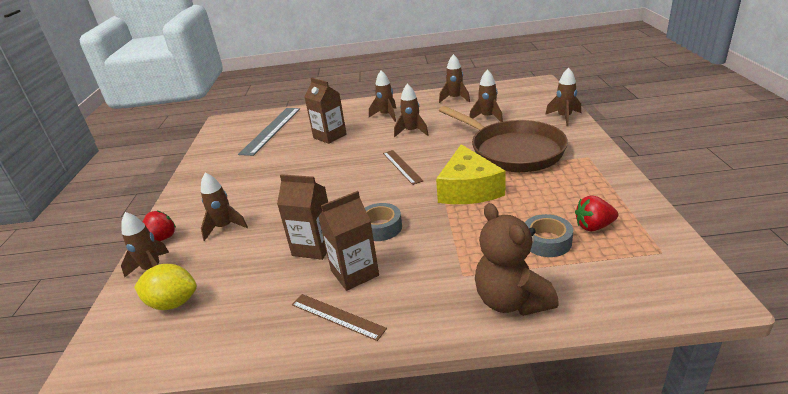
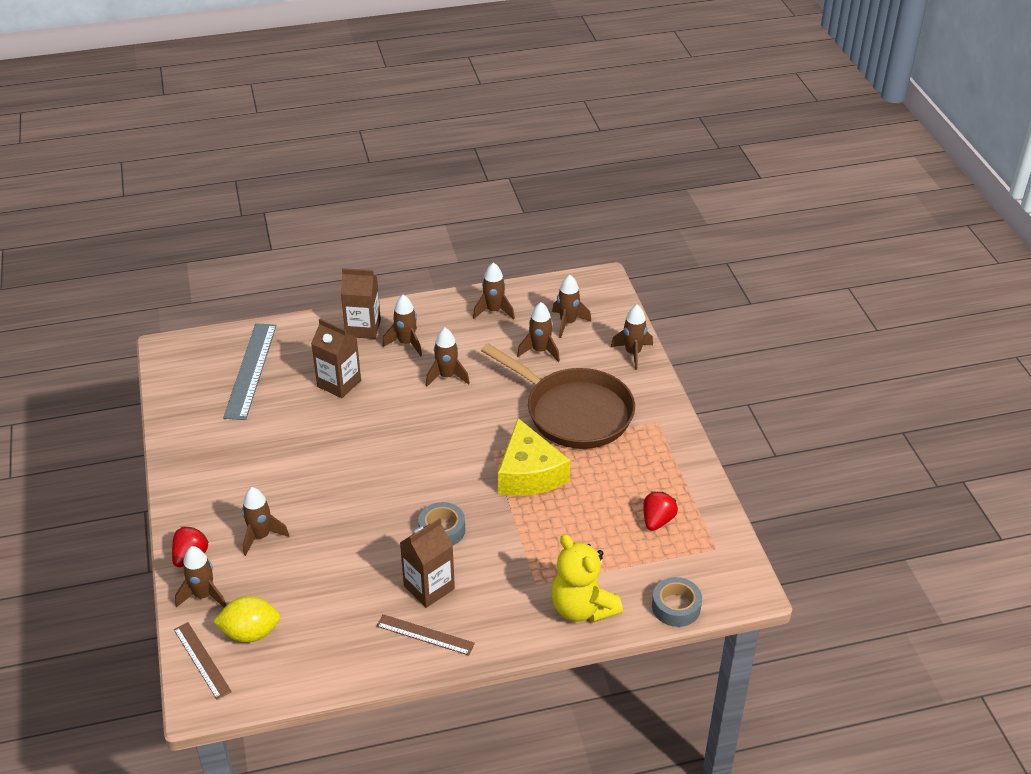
camera: 15 degrees left, 10 degrees up
(314, 247) = (376, 558): brown carton -> brown carton (363, 328)
(402, 166) = (447, 439): brown ruler -> brown ruler (202, 660)
(511, 103) = (568, 323): none -> brown rocket
(511, 301) = (582, 608): brown teddy bear -> yellow teddy bear
(547, 241) = (613, 541): grey tape -> grey tape (676, 607)
(594, 226) = (657, 521): red strawberry -> red strawberry turned 135 degrees clockwise

